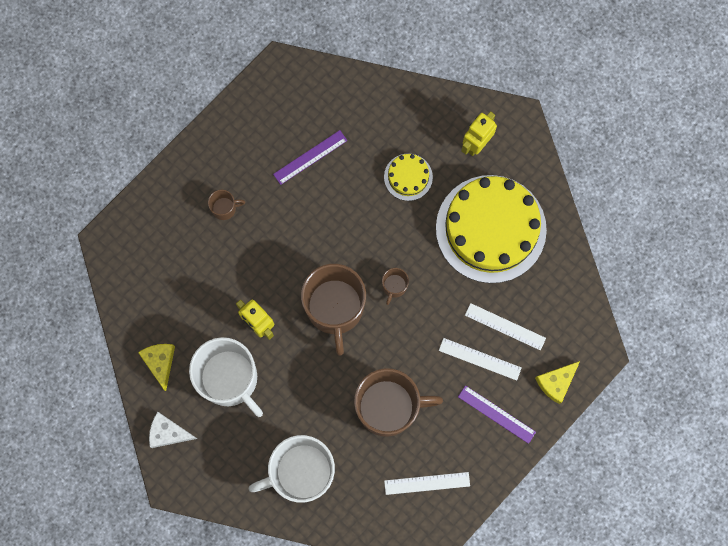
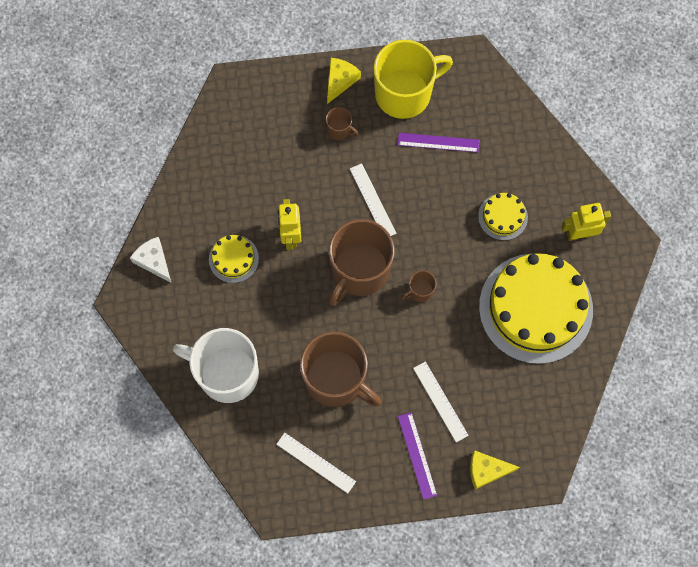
camera: 40 degrees right, 5 degrees down
(160, 362) = (192, 204): yellow cheese -> yellow cheese (340, 80)
(230, 379) = (233, 259): white mug -> yellow cake
(250, 138) = (404, 93): none -> yellow mug
(505, 326) = (482, 393): white ruler -> white ruler (372, 201)

